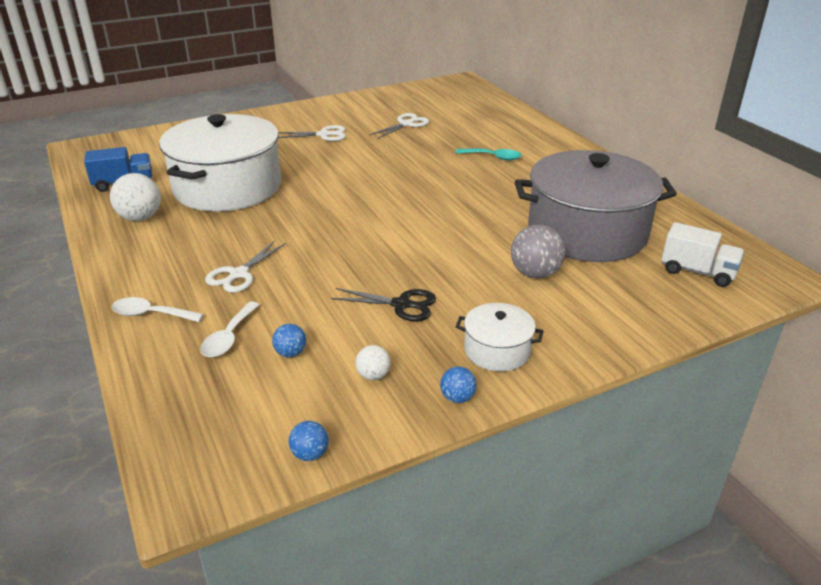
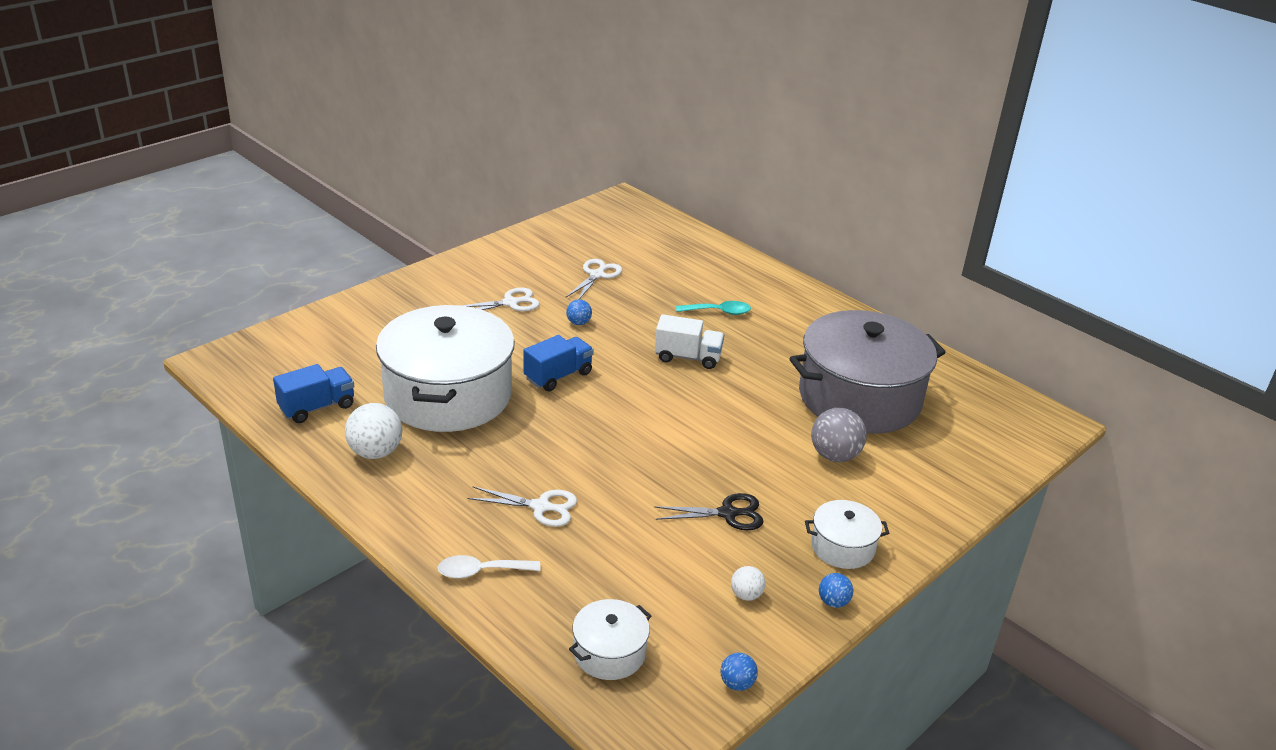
camera: 20 degrees left, 0 degrees up
(209, 401) = (609, 653): none -> white pot
(229, 337) = (581, 582): white spoon -> none
(239, 274) = (541, 507): white scissors -> white scissors turned 90 degrees counterclockwise
(290, 353) = (654, 587): blue ball -> blue ball (578, 323)
(325, 185) = (558, 376): none -> blue truck
(697, 272) = (978, 429): white truck -> white truck (688, 357)

